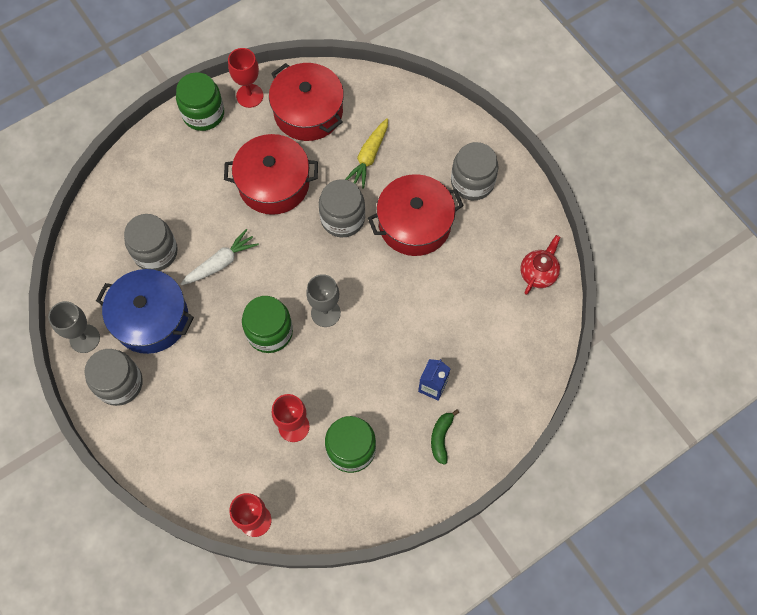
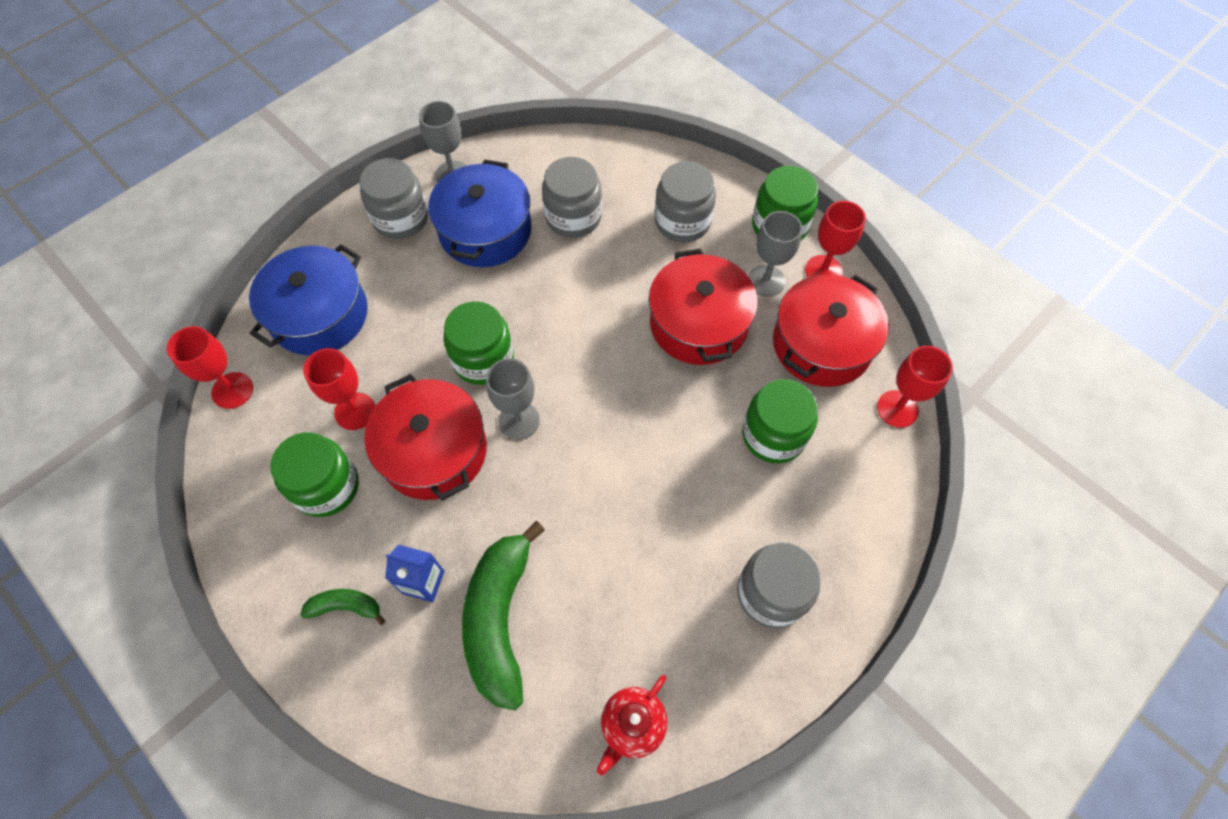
camera: 80 degrees right, 5 degrees down
(200, 452) = (319, 315): none -> blue pot
(220, 263) = (571, 286): white carrot -> none
(249, 133) = (766, 281): none -> grey goblet
(342, 218) = (666, 417): grey jar -> grey jar (682, 221)
(365, 82) = (897, 409): none -> red goblet
(369, 156) = (773, 435): yellow carrot -> green jar
(414, 224) = (678, 516): red pot -> red pot (434, 451)
(464, 341) = (499, 619): none -> green banana
(538, 273) = (632, 725): red teapot -> red teapot turned 105 degrees clockwise

